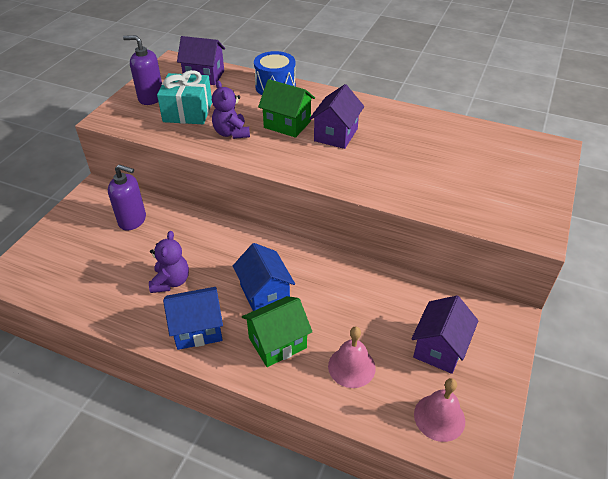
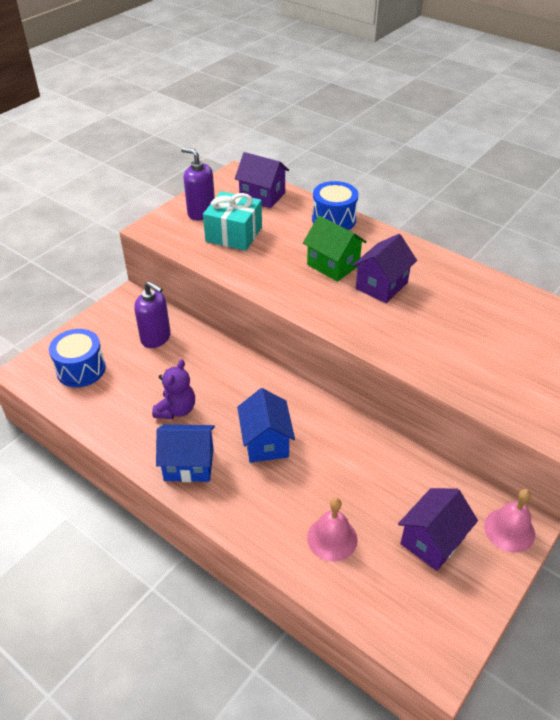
camera: 15 degrees right, 0 degrees up
(65, 262) = (81, 369): none -> blue drum
(231, 133) = (271, 265): purple teddy bear -> none
(277, 343) = (264, 496): green house -> none
(439, 417) = (407, 613): pink bell -> pink bell (509, 530)

